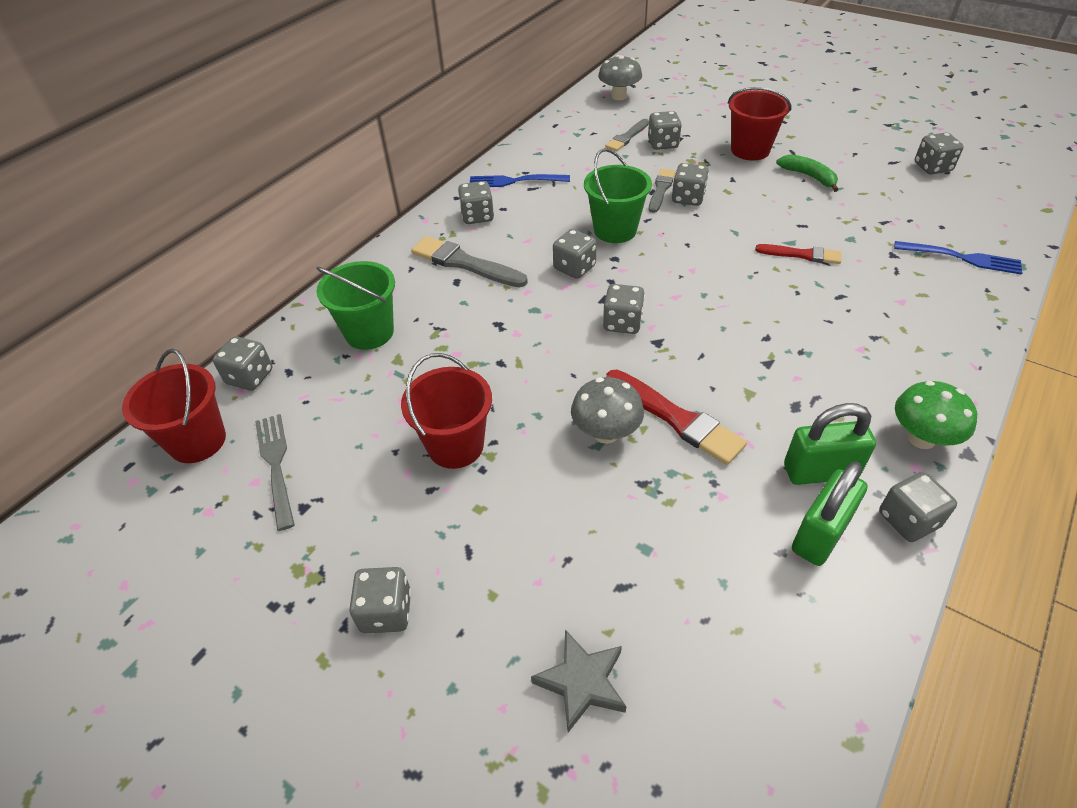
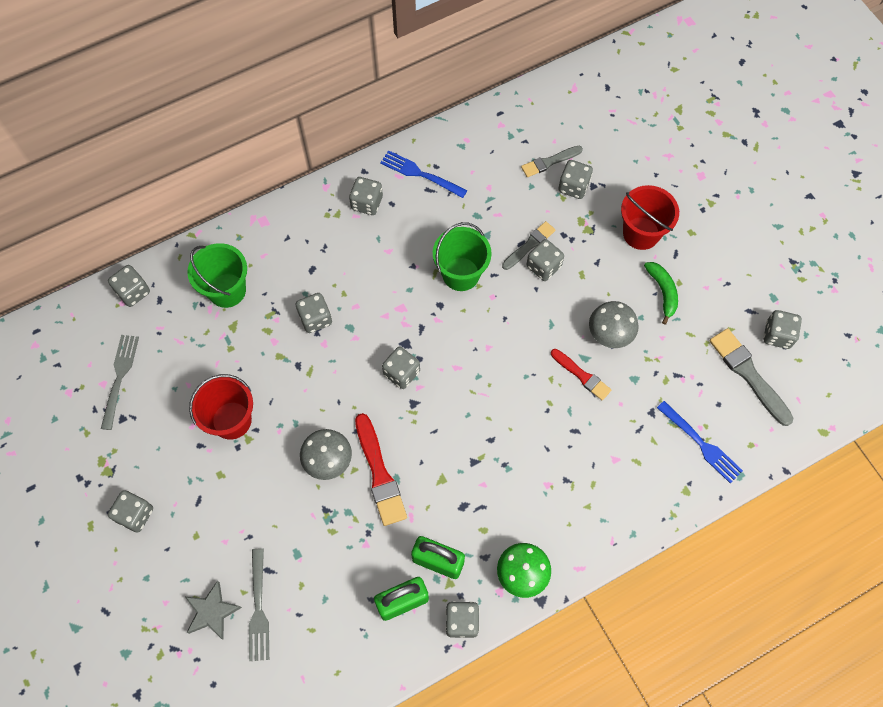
camera: 25 degrees right, 20 degrees up
(197, 441) = (82, 332): red bucket -> none
(465, 263) = (328, 253): grey brush -> grey brush (748, 374)
(574, 268) = (404, 299): grey dice -> grey dice (315, 319)
(619, 96) = (583, 98): grey mushroom -> grey mushroom (609, 334)
(645, 642) = (258, 609): none -> grey fork

